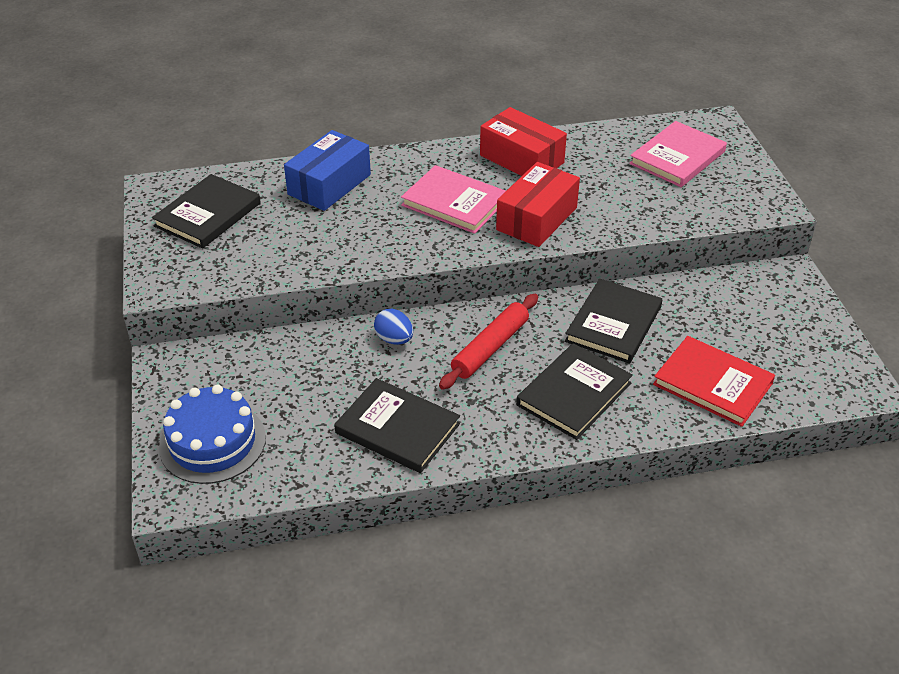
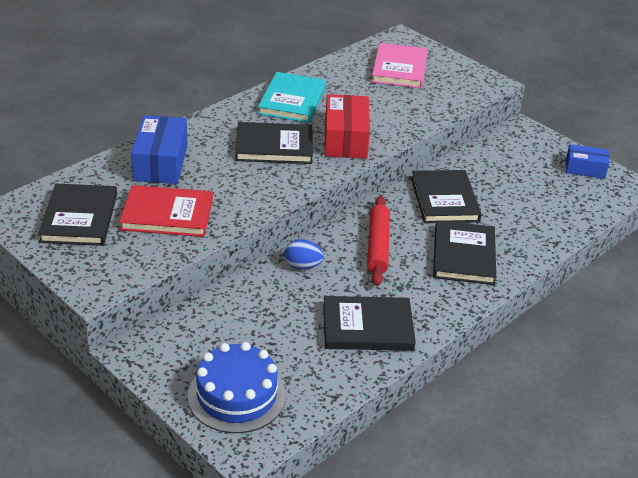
camera: 35 degrees left, 5 degrees down
(454, 203) = (274, 146): pink book -> black book
(521, 159) = (292, 100): red box -> turquoise book
(712, 384) = (542, 216): red book -> red book (167, 214)
(824, 348) = (585, 169): none -> blue box

